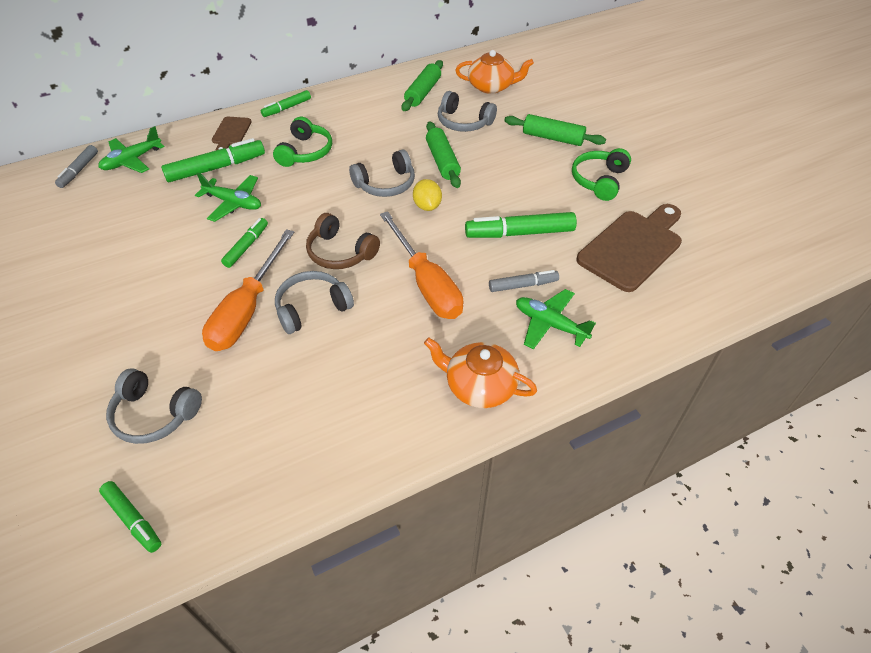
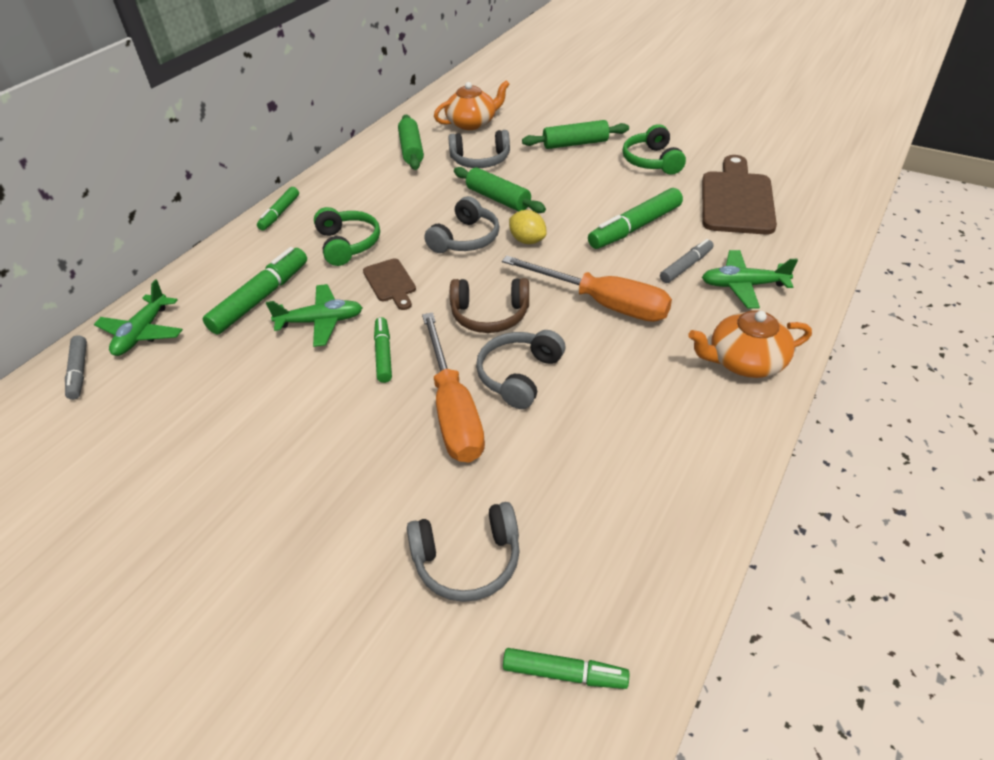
camera: 30 degrees left, 5 degrees down
(231, 133) = (240, 259): brown cutting board -> brown cutting board (390, 283)

